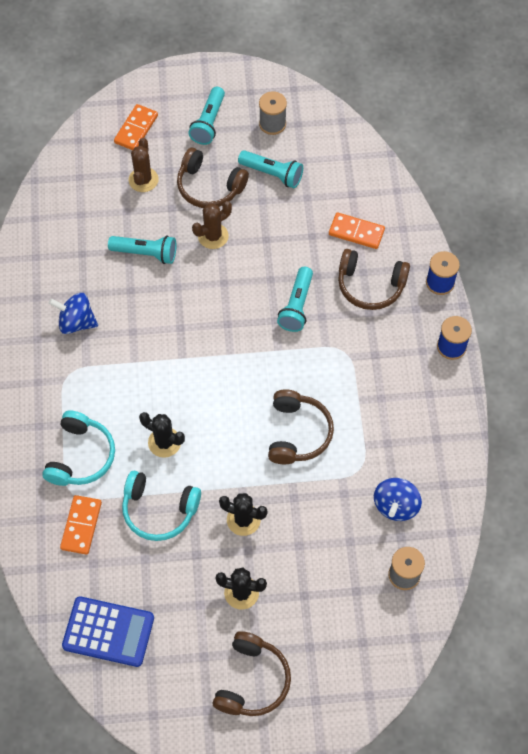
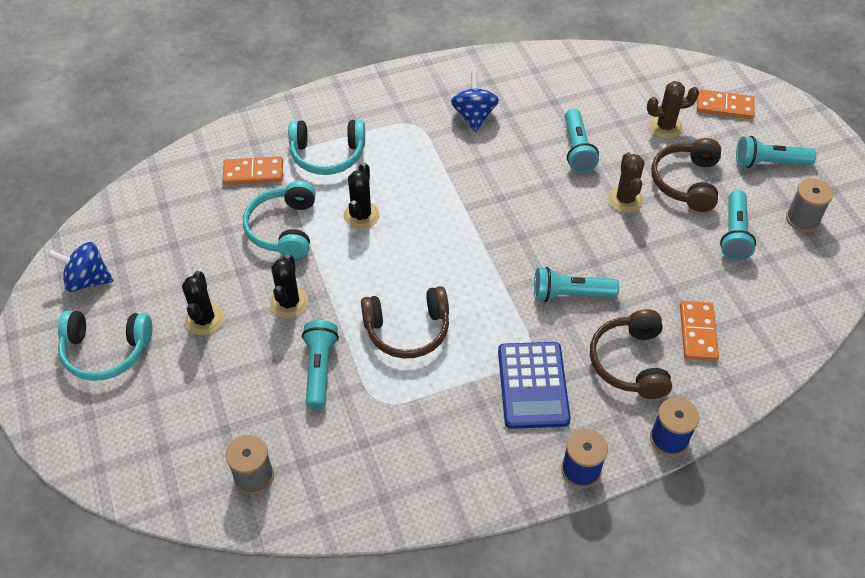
camera: 75 degrees right, 10 degrees down
(108, 631) = (145, 220): blue calculator -> blue calculator (533, 385)
(213, 236) = (625, 199): brown cactus -> brown cactus turned 45 degrees clockwise
(252, 680) = (106, 351): brown headphones -> turquoise headphones
(318, 508) = (319, 369): none -> turquoise flashlight
(396, 506) = (341, 449): blue spinning top -> blue spinning top (87, 280)

